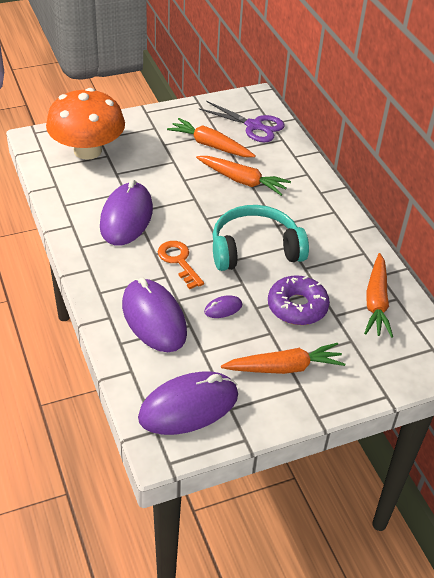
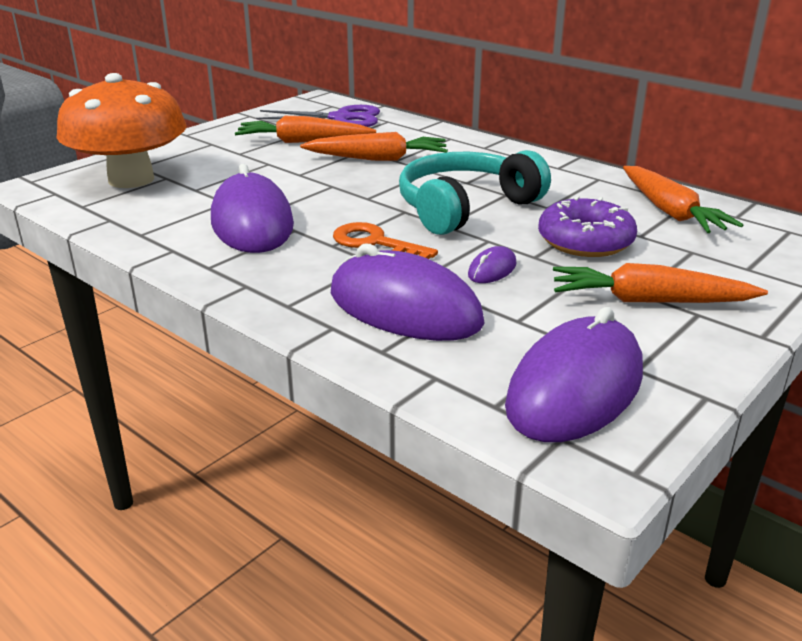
camera: 25 degrees left, 15 degrees down
(284, 367) = (649, 301): orange carrot -> orange carrot turned 135 degrees counterclockwise

